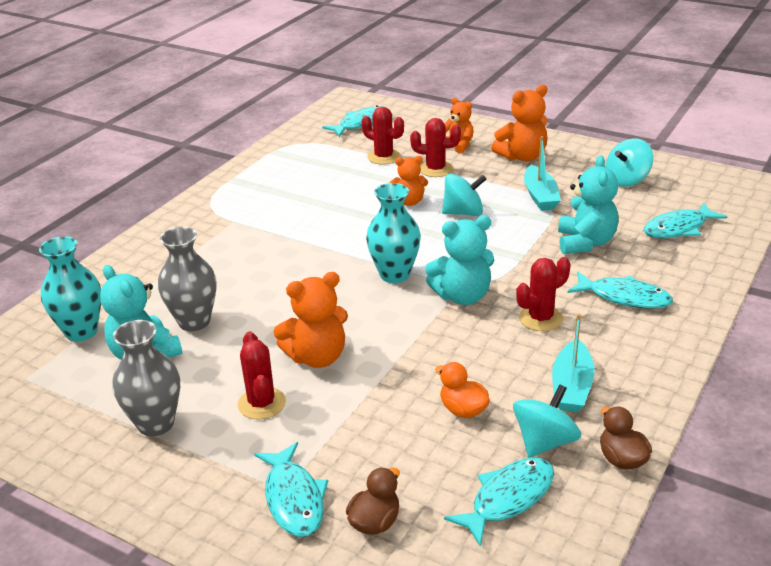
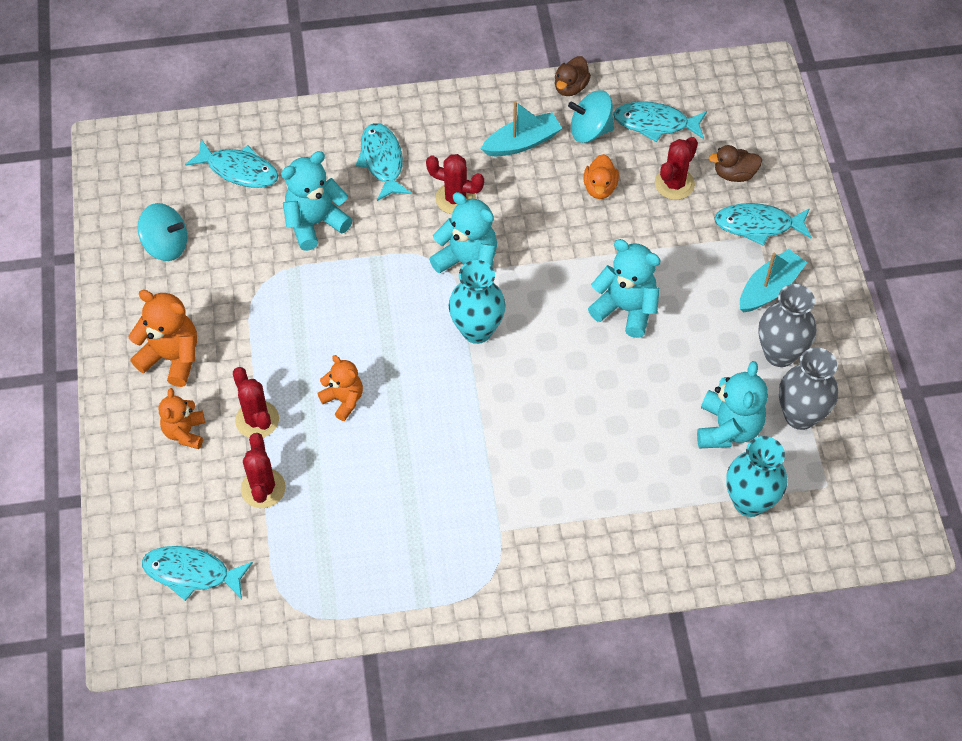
camera: 130 degrees left, 25 degrees up
(194, 321) = (663, 428): grey vase -> grey vase (800, 415)
(261, 403) = (702, 306): red cactus -> red cactus (674, 184)
(294, 499) = (758, 225): turquoise fish -> turquoise fish turned 120 degrees counterclockwise
(317, 357) = (625, 309): orange teddy bear -> turquoise teddy bear
(463, 213) = (331, 341): turquoise spinning top -> none
(540, 196) = (251, 298): turquoise boat -> turquoise boat (769, 288)

